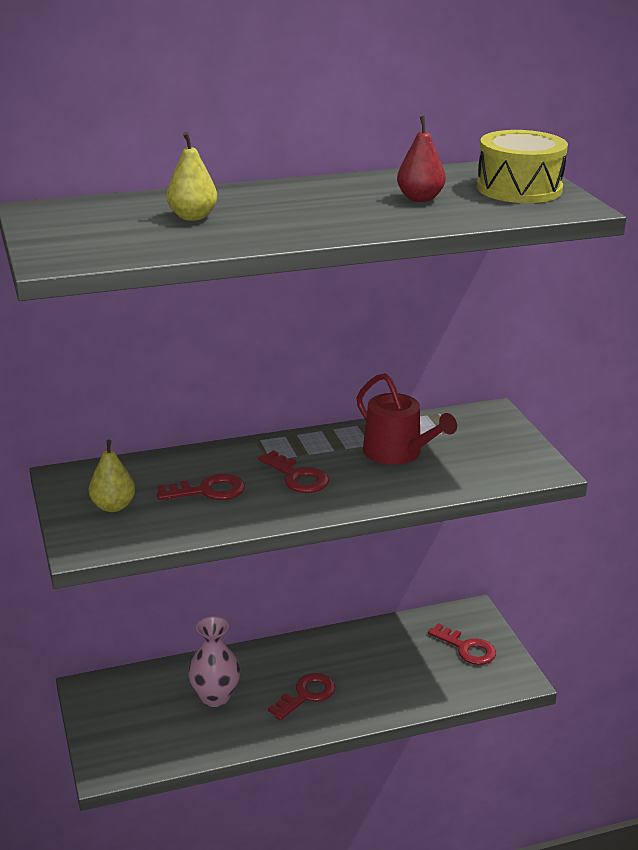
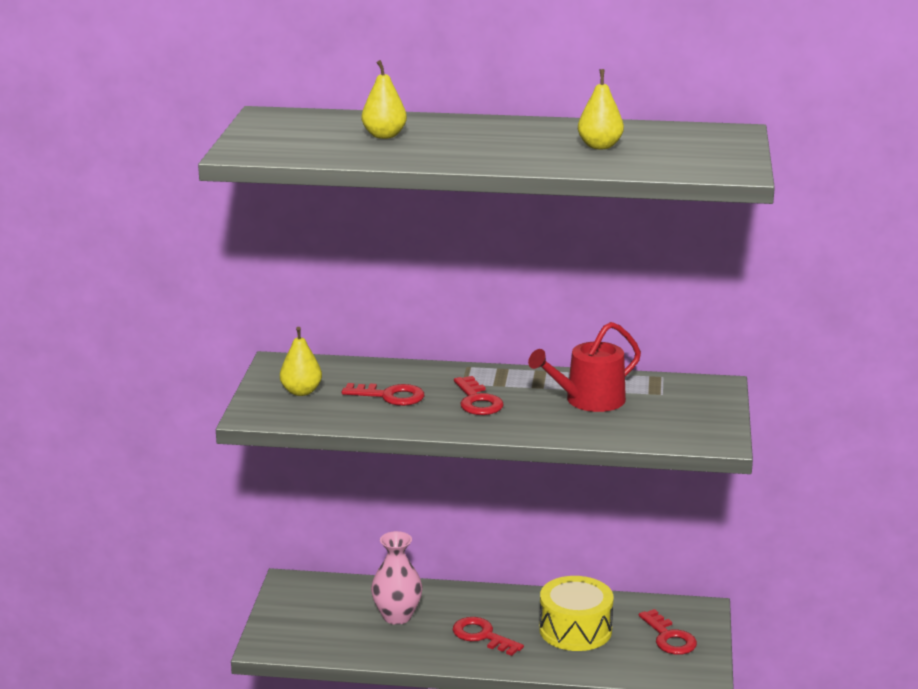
camera: 25 degrees right, 5 degrees down
(306, 695) = (482, 636): red key -> red key turned 120 degrees counterclockwise
(398, 453) = (588, 400): red watering can -> red watering can turned 75 degrees clockwise
(420, 198) = (600, 146): red pear -> yellow pear
(519, 189) = (705, 150): yellow drum -> yellow drum (575, 630)

